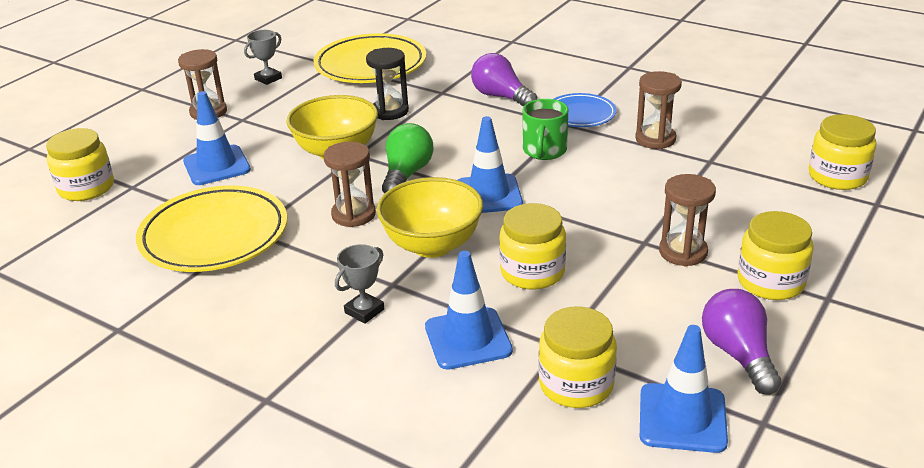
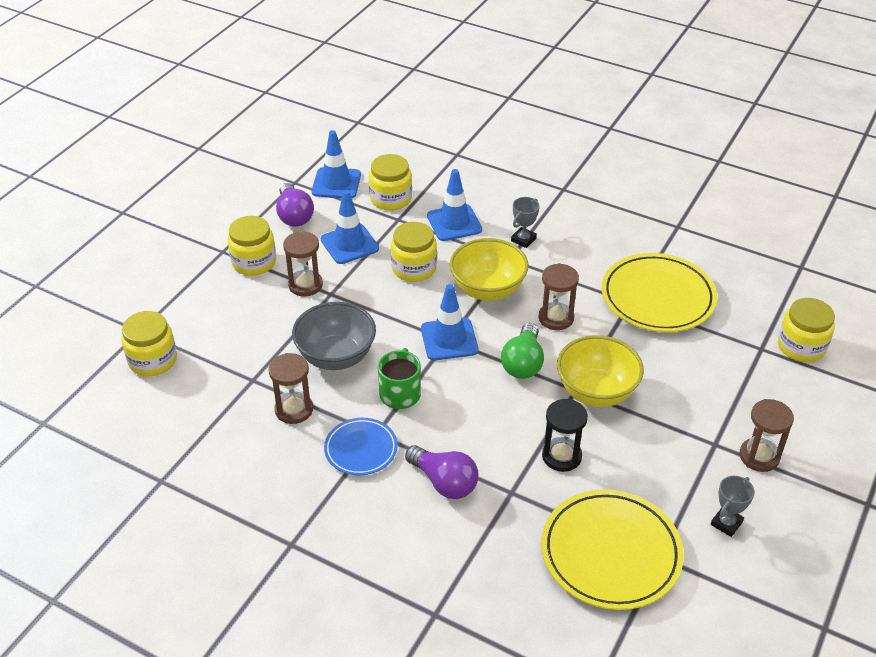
camera: 175 degrees right, 10 degrees up
(217, 166) = (701, 374): blue traffic cone -> blue traffic cone (349, 244)
(621, 179) = (336, 357): none -> grey bowl

